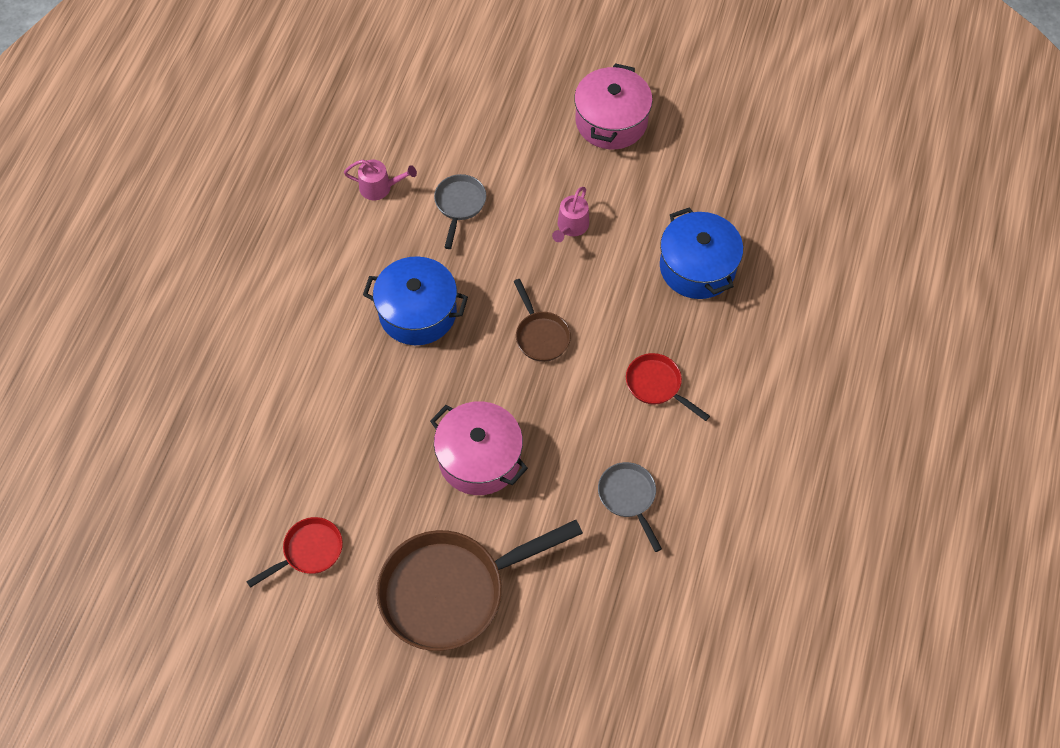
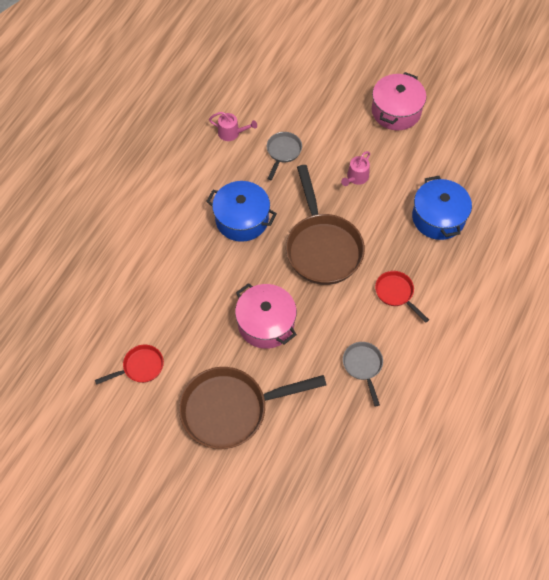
camera: 10 degrees right, 0 degrees up
(541, 335) = (322, 247): brown pan -> brown pan, size x2.06

